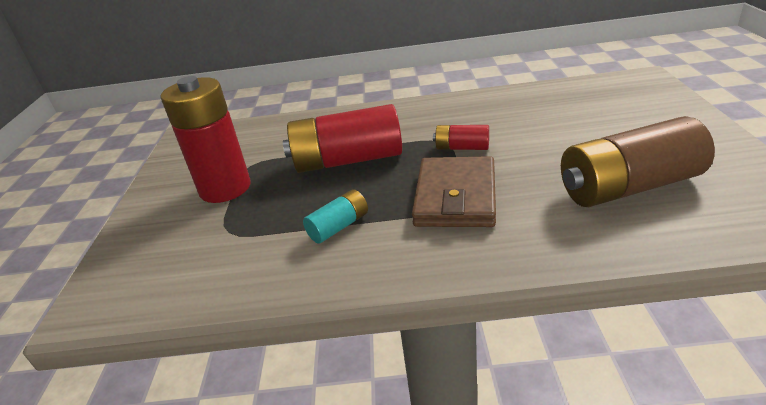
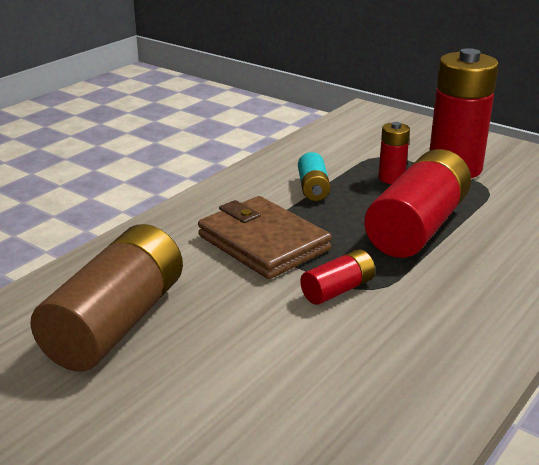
camera: 125 degrees right, 5 degrees down
(275, 203) = (391, 178): none -> red battery

